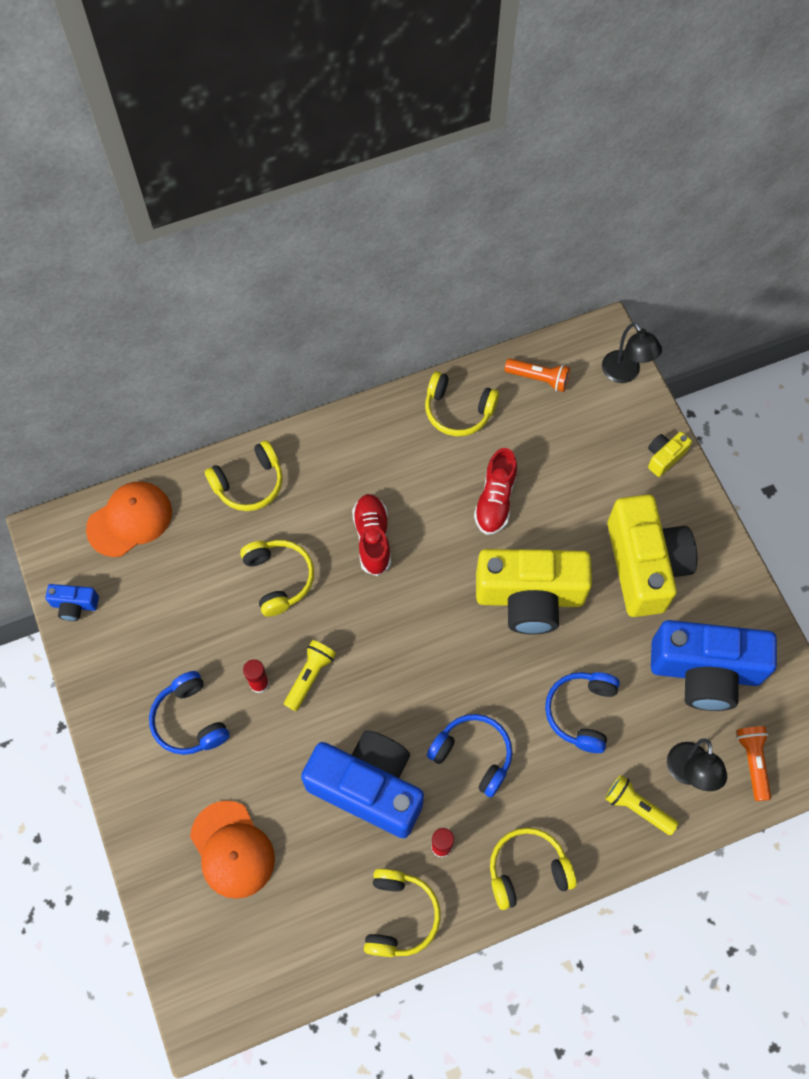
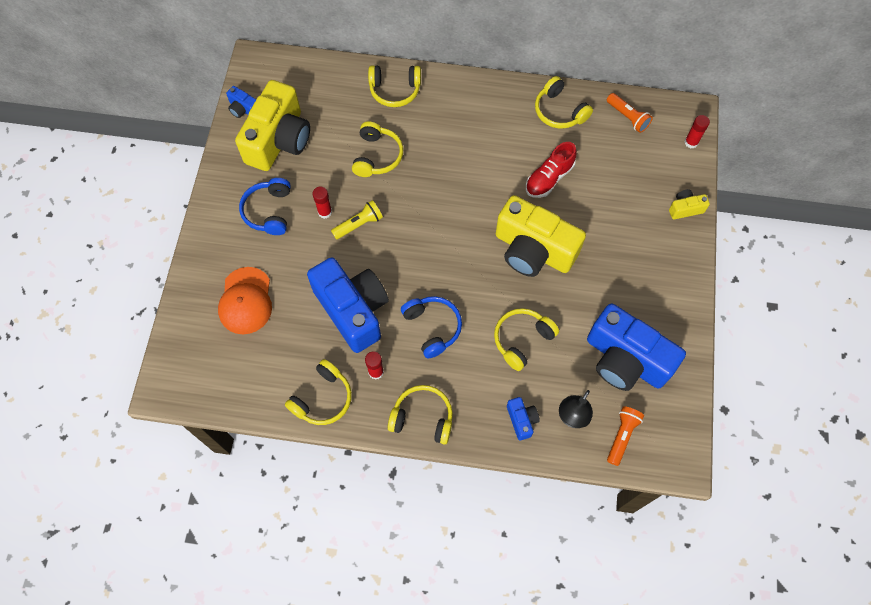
camera: 30 degrees right, 0 degrees up
(130, 520) = (308, 76): orange cap -> none
(372, 538) = (452, 162): red shoe -> none
(581, 712) = (522, 340): blue headphones -> yellow headphones
(625, 373) = (691, 142): black lamp -> red glue stick
(637, 807) = (521, 420): yellow flashlight -> blue camera
(644, 565) = (626, 270): yellow camera -> yellow camera (279, 140)

